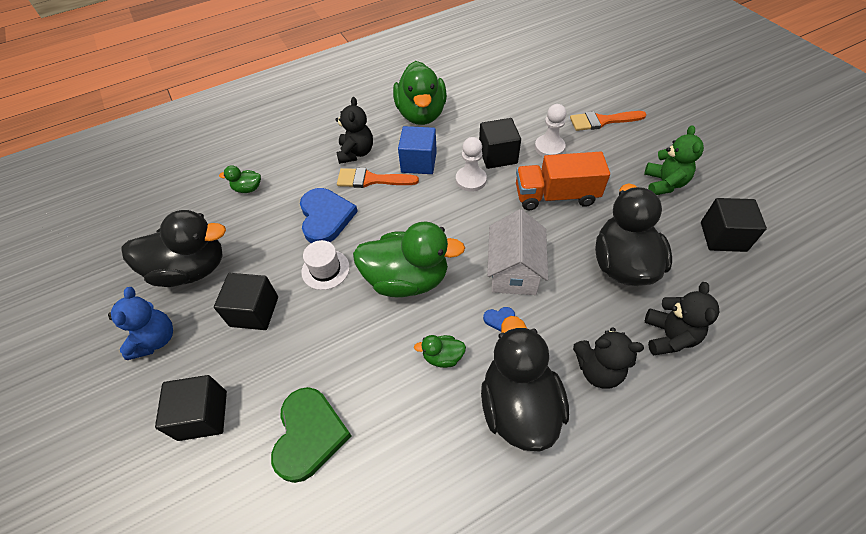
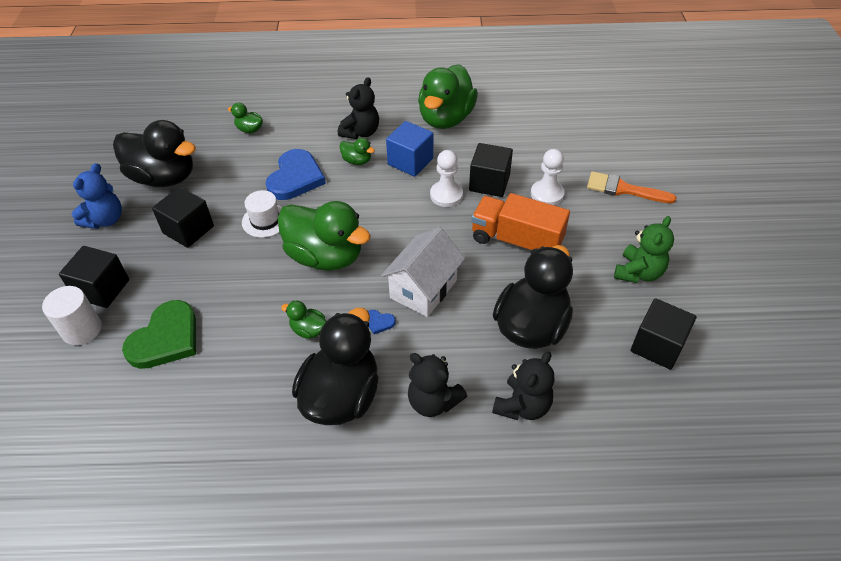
camera: 25 degrees right, 5 degrees down
(210, 471) = (82, 329): none -> white cylinder
(371, 179) = (357, 161): orange brush -> green duck

